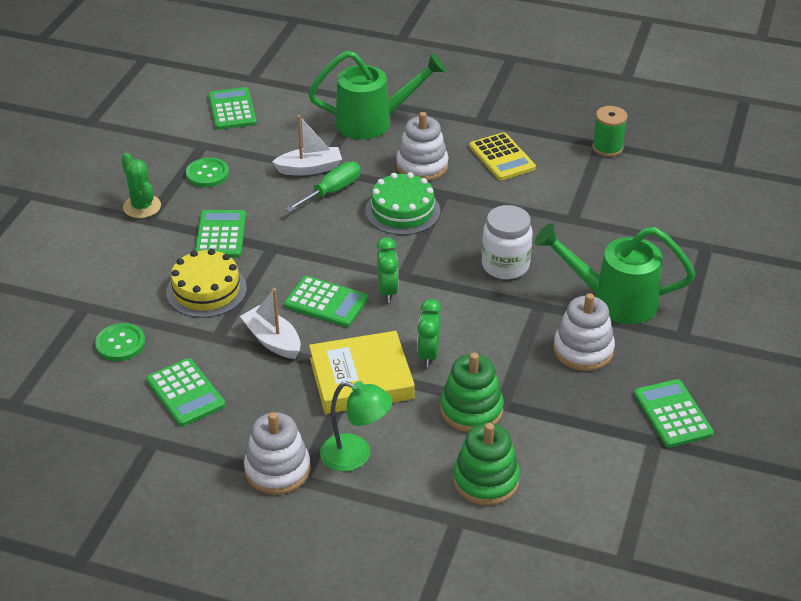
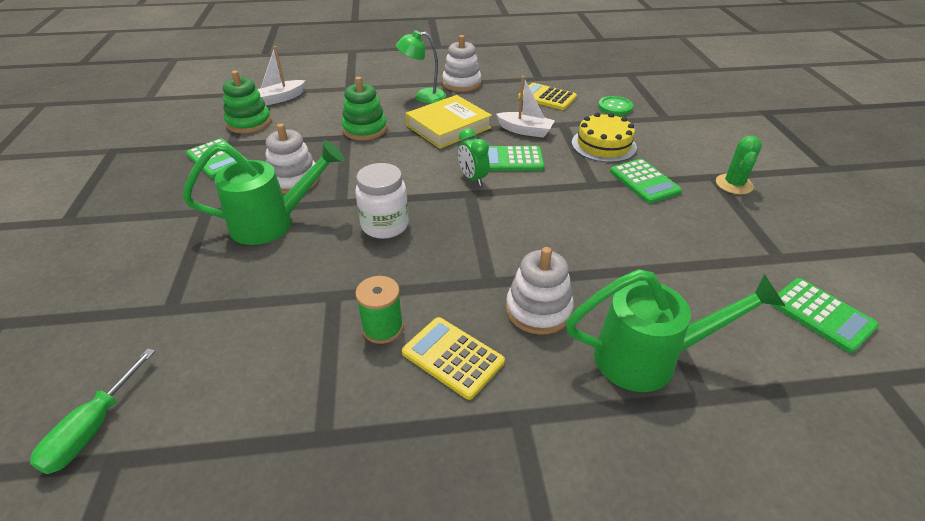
camera: 155 degrees right, 0 degrees up
(142, 207) = (734, 184): green cactus -> green cactus turned 75 degrees clockwise
(185, 393) = (547, 97): green calculator -> yellow calculator
(207, 174) = (729, 228): green button -> none
(310, 168) = (648, 265): white boat -> white boat (280, 98)
(332, 191) = (600, 248): green screwdriver -> green screwdriver (93, 429)
(374, 122) = (650, 358): green watering can -> green watering can turned 150 degrees counterclockwise
(402, 211) = (515, 249): green cake -> none
(428, 354) = (412, 149): green clock -> none
(486, 480) = (340, 104): green stacking toy -> green stacking toy (249, 123)
(607, 148) = (310, 433): green spool -> green spool (382, 328)

